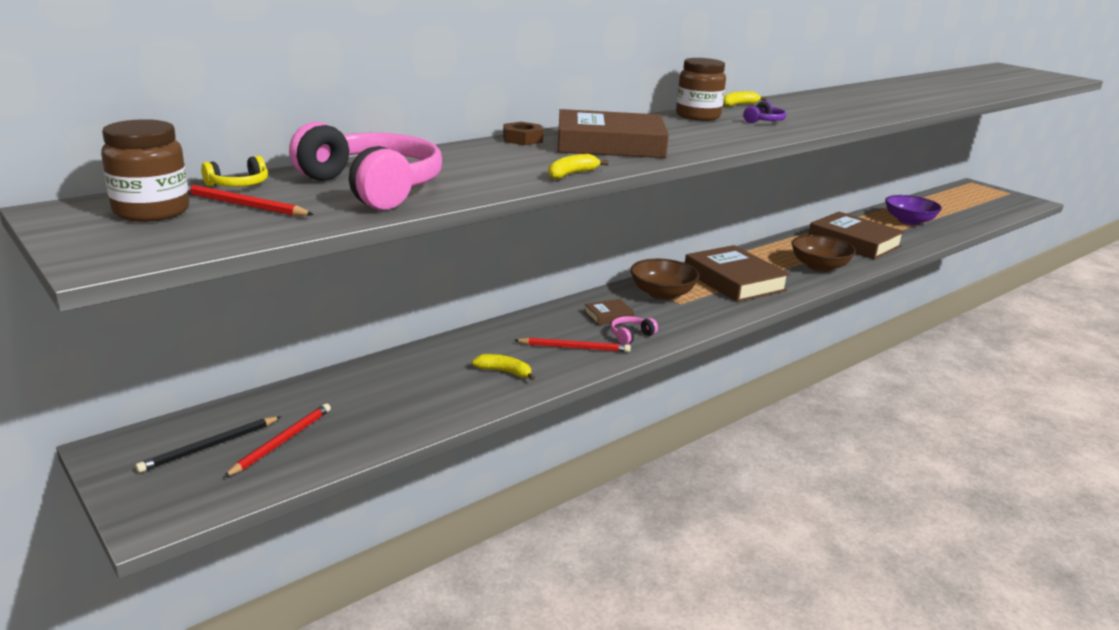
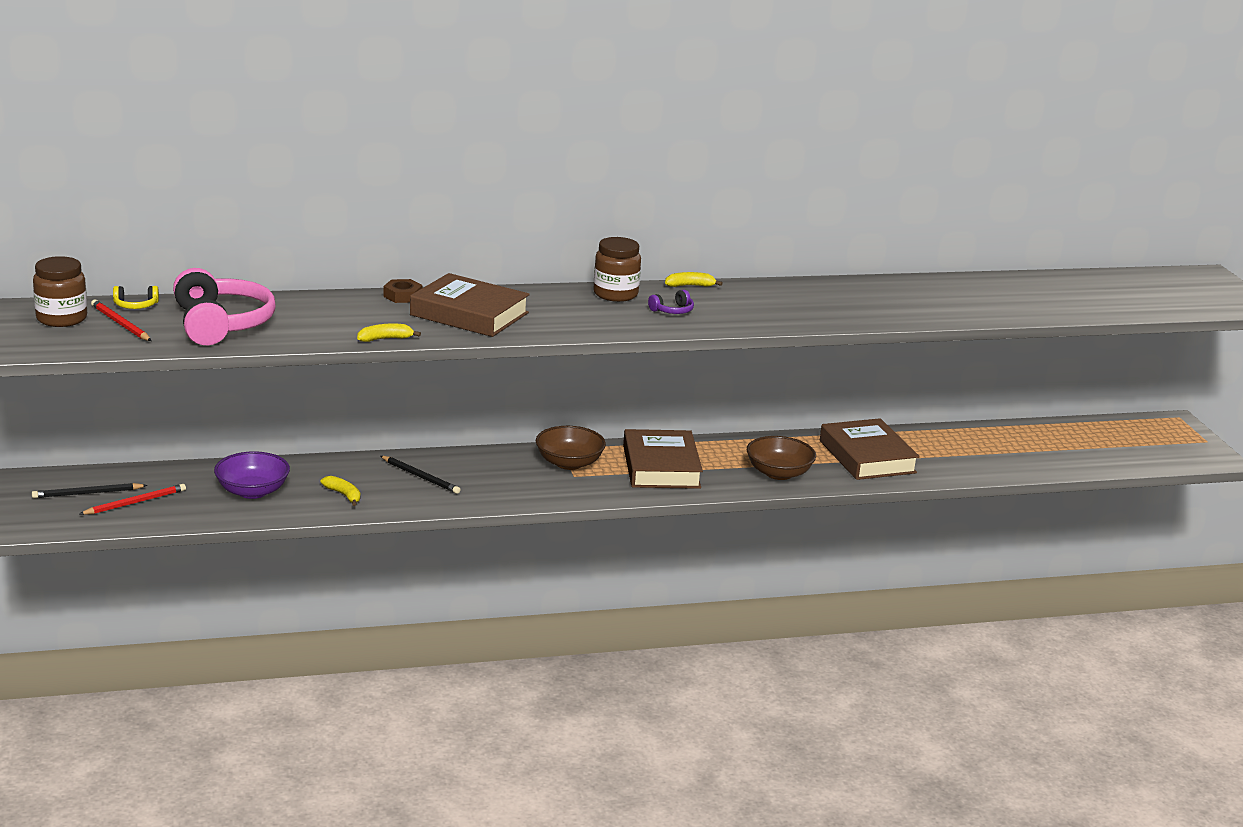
camera: 25 degrees right, 0 degrees up
(555, 335) = (420, 477): none -> black pencil
(574, 347) = (424, 490): red pencil -> none
(608, 315) = (490, 471): brown book -> none
(631, 336) = (487, 492): pink headphones -> none
(909, 221) = (984, 448): purple bowl -> purple bowl (252, 491)

